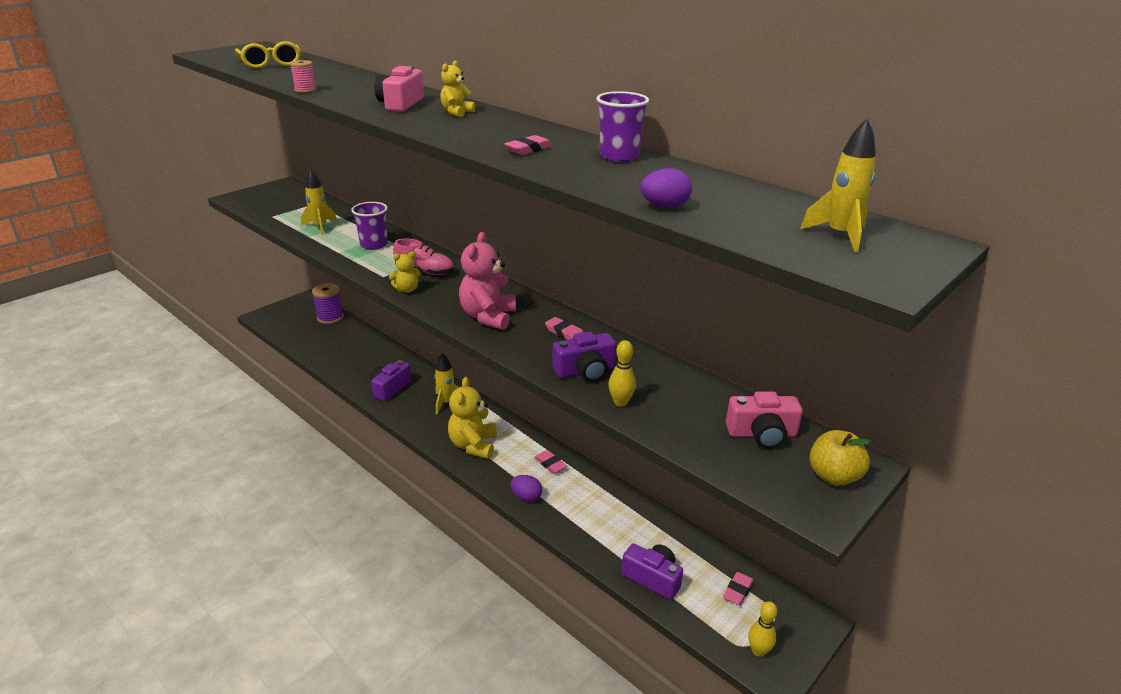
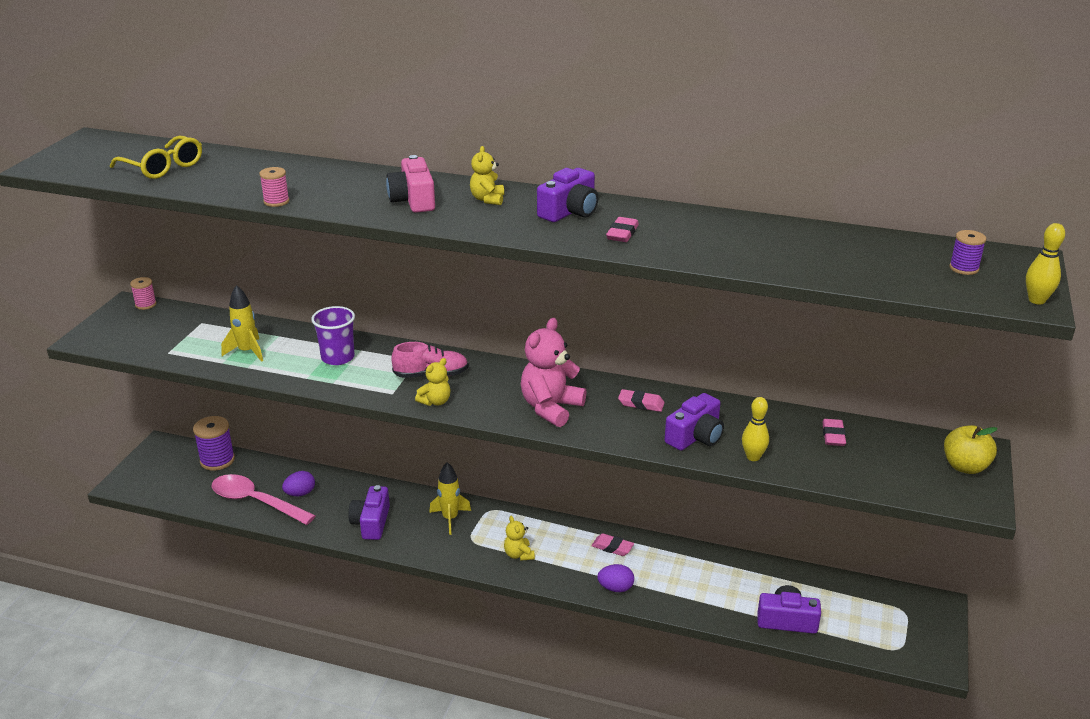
camera: 25 degrees left, 0 degrees up
(294, 186) = (146, 304): none -> pink spool
(329, 351) = (255, 502): none -> pink spoon
(473, 445) = (519, 555): yellow teddy bear -> yellow teddy bear, size x0.53
(488, 317) = (551, 408): pink teddy bear -> pink teddy bear turned 45 degrees clockwise
(509, 129) = (570, 211): none -> purple camera
(619, 156) = (709, 223): purple cup -> none
(664, 206) = (813, 272): purple egg -> purple egg (300, 493)
(737, 591) = (863, 604): pink eraser -> pink eraser (833, 435)
(758, 651) = (912, 647): yellow bowling pin -> yellow bowling pin (1036, 300)
(762, 434) = (886, 448): pink camera -> none
(839, 235) = (964, 268): yellow rocket -> purple spool

